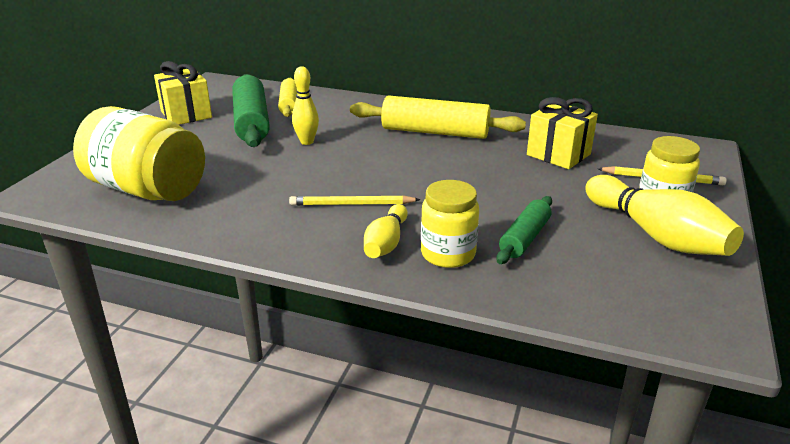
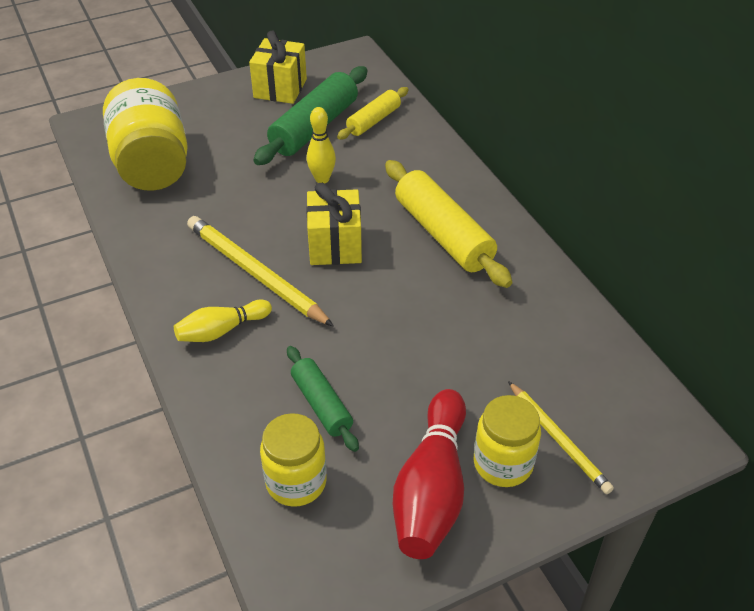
camera: 45 degrees right, 15 degrees up
(352, 204) = (255, 274): yellow pencil -> yellow pencil, size x1.60
(448, 254) = (245, 374): yellow jar -> yellow jar (296, 482)
(524, 238) = (321, 404): green rolling pin -> green rolling pin turned 75 degrees clockwise
(558, 154) = (510, 338): yellow gift -> yellow gift (335, 245)
(656, 235) = (431, 489): yellow bowling pin -> red bowling pin

